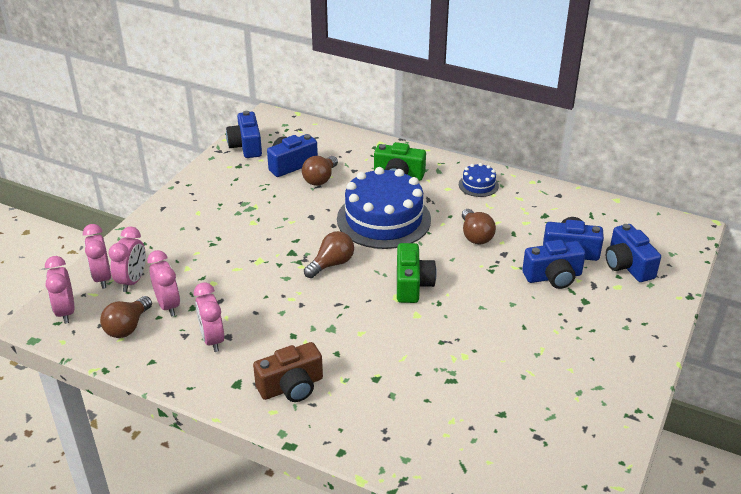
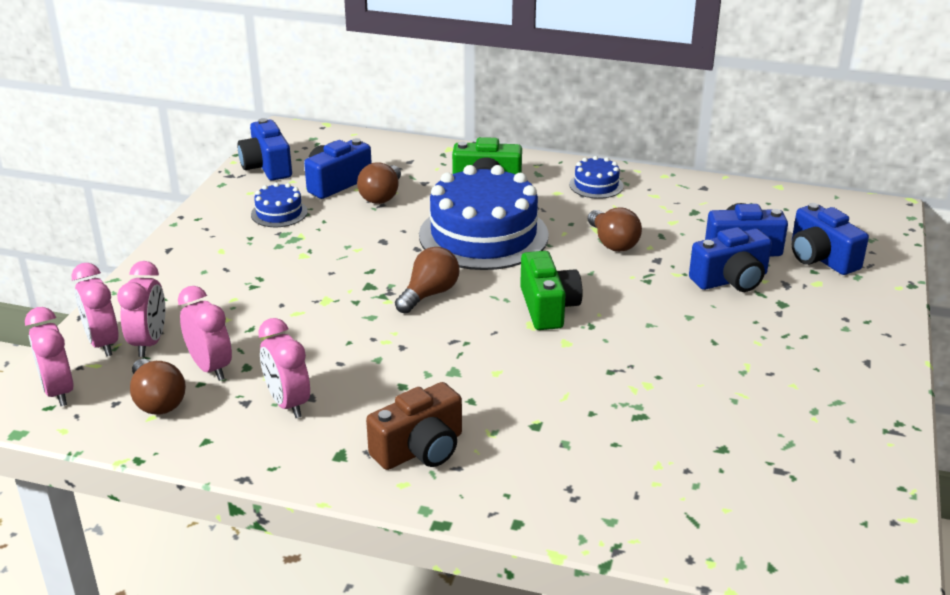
camera: 10 degrees left, 5 degrees down
(127, 327) = (157, 401): brown light bulb -> brown light bulb turned 45 degrees counterclockwise
(245, 186) = (279, 213): none -> blue cake

